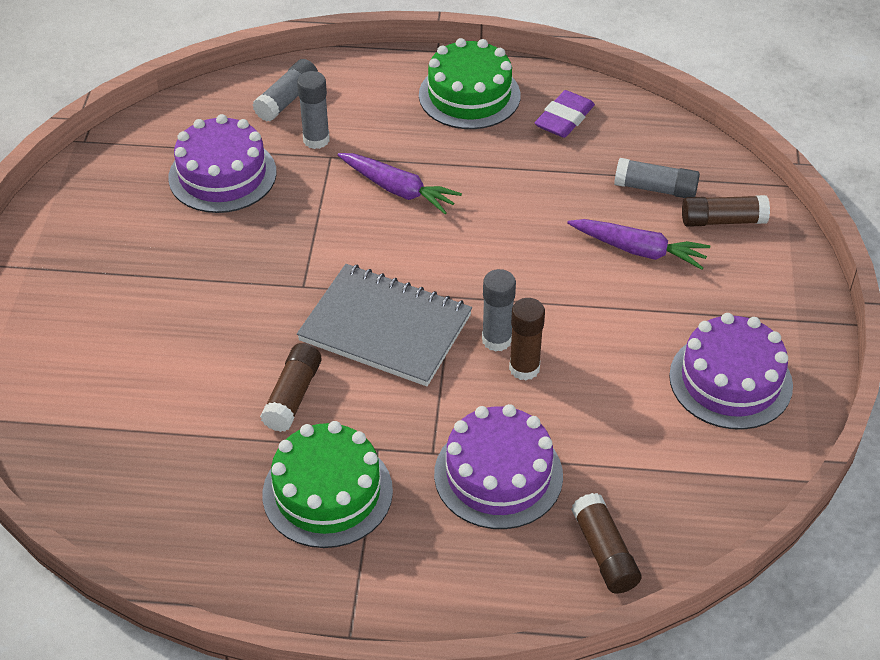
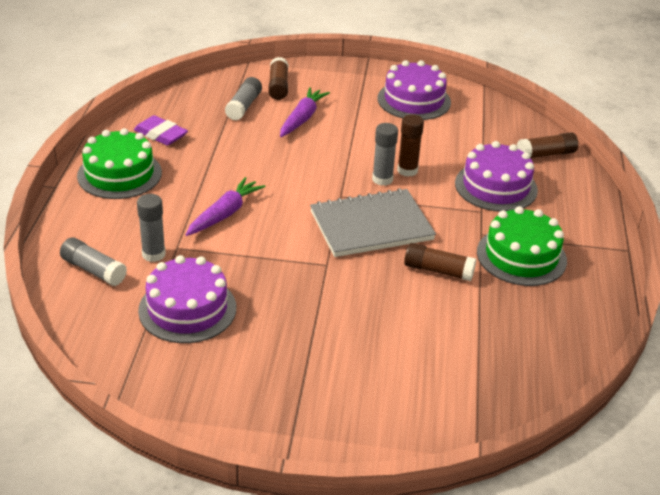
camera: 90 degrees left, 10 degrees down
(385, 328) = (371, 226): grey notebook -> grey notebook turned 45 degrees clockwise

